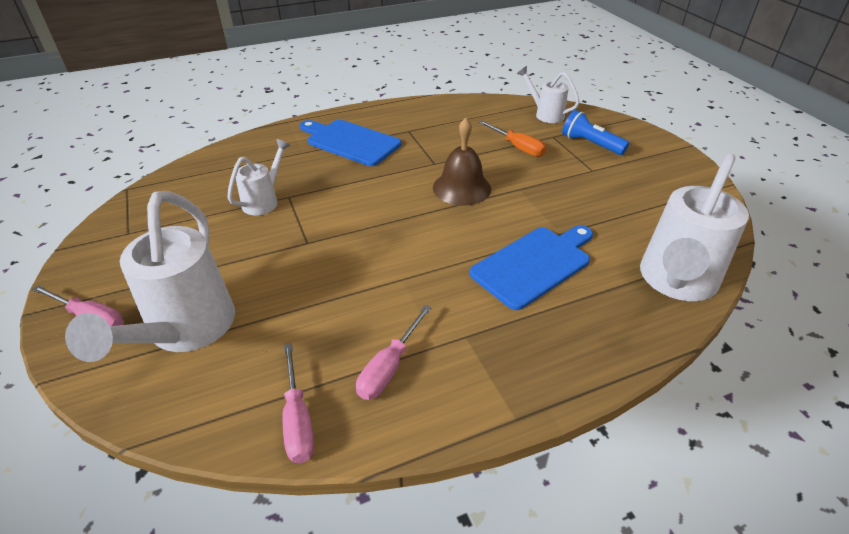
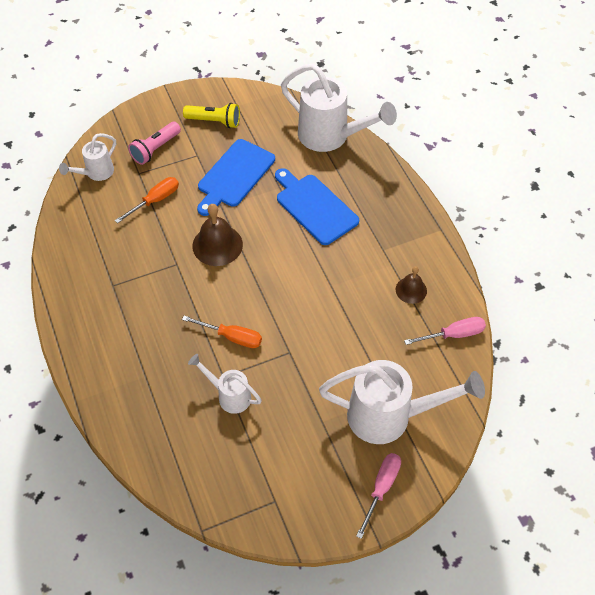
camera: 90 degrees left, 15 degrees up
(336, 201) = (232, 337): none -> orange screwdriver
(350, 142) = (129, 335): blue cutting board -> blue cutting board (234, 176)
(389, 367) = (411, 290): pink screwdriver -> brown bell
(590, 144) = (155, 149): blue flashlight -> pink flashlight
(652, 180) = (214, 121): none -> yellow flashlight

